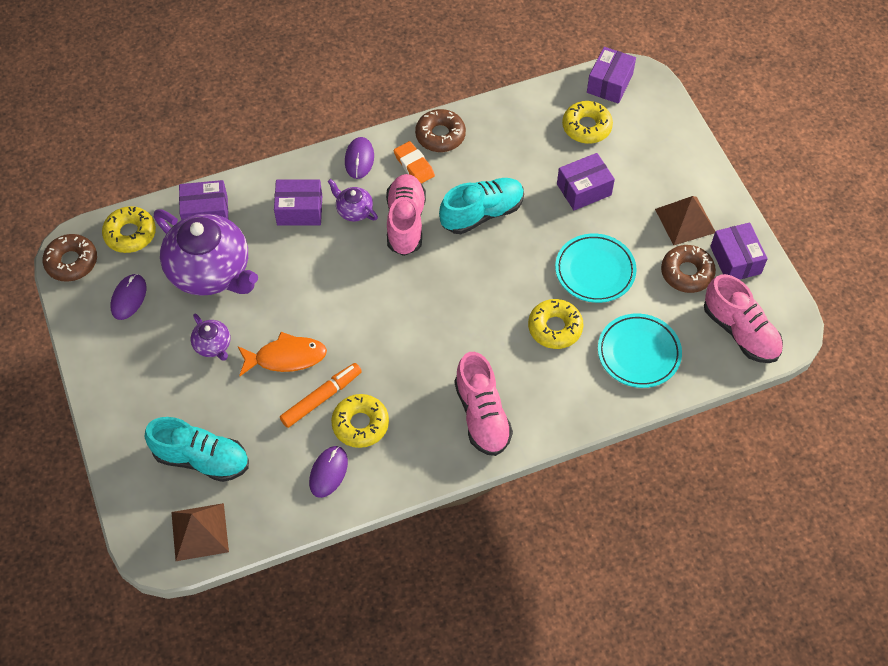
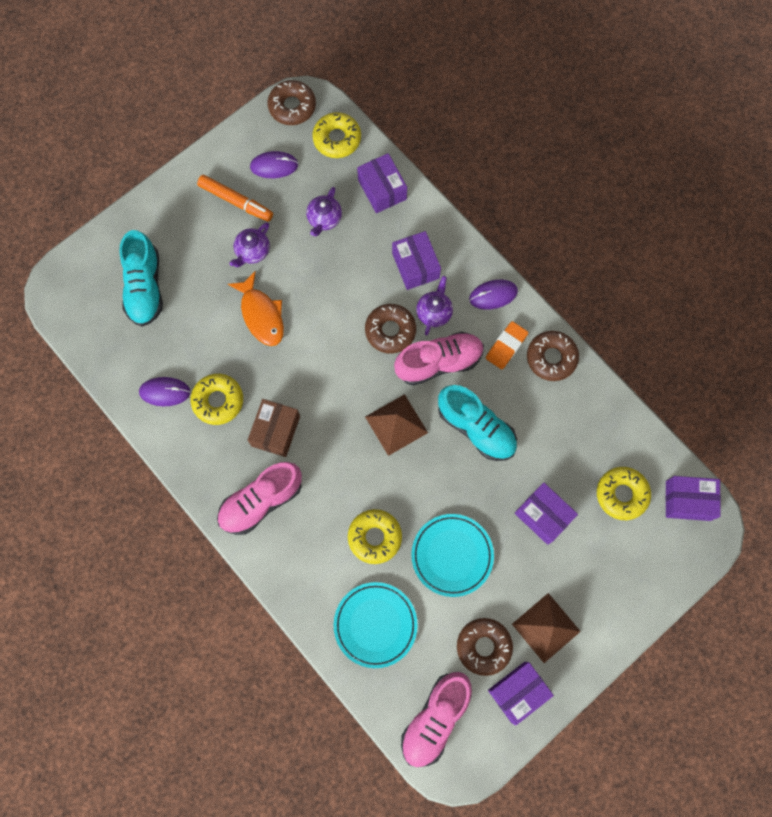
camera: 70 degrees right, 15 degrees up
(199, 532) = (81, 313): brown pyramid -> brown pyramid (396, 424)
(211, 271) = (324, 219): purple teapot -> purple teapot, size x0.44
(321, 398) = (232, 359): orange marker -> orange marker (235, 201)
(356, 251) = (390, 331): none -> brown donut
(415, 381) = (276, 431): none -> brown box

